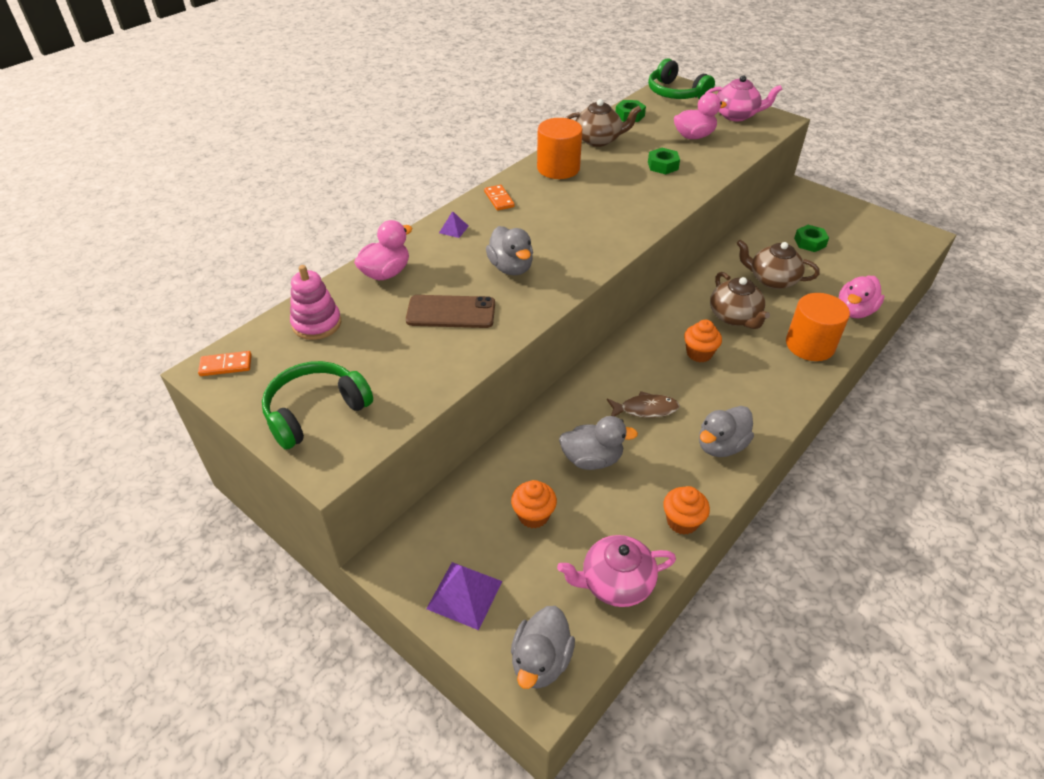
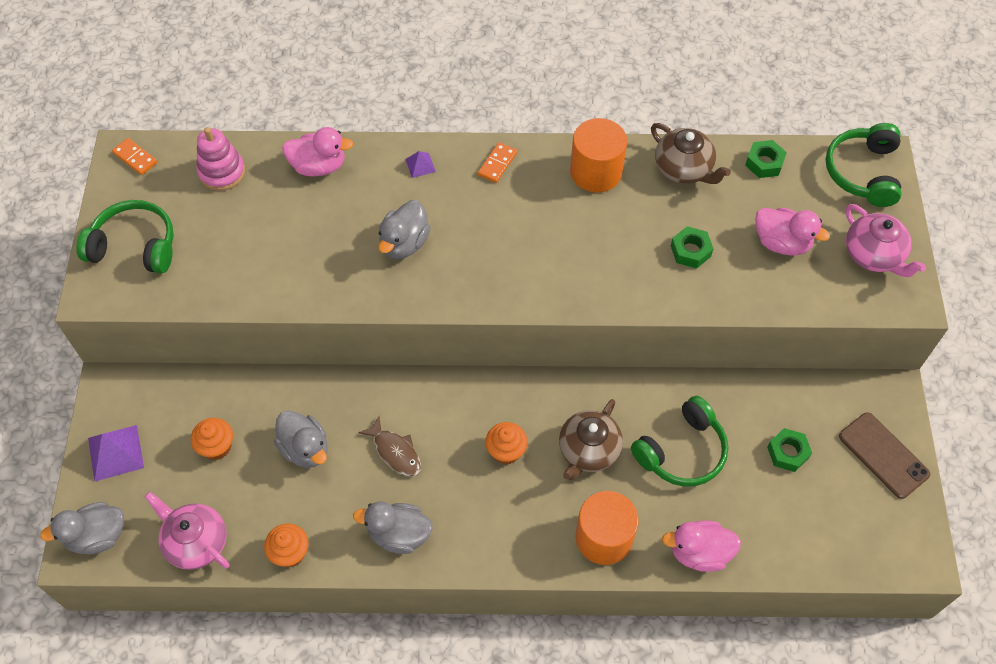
camera: 50 degrees right, 15 degrees up
(451, 312) = (309, 244): brown phone -> brown phone (883, 455)
(772, 280) = (682, 451): brown teapot -> green headphones

